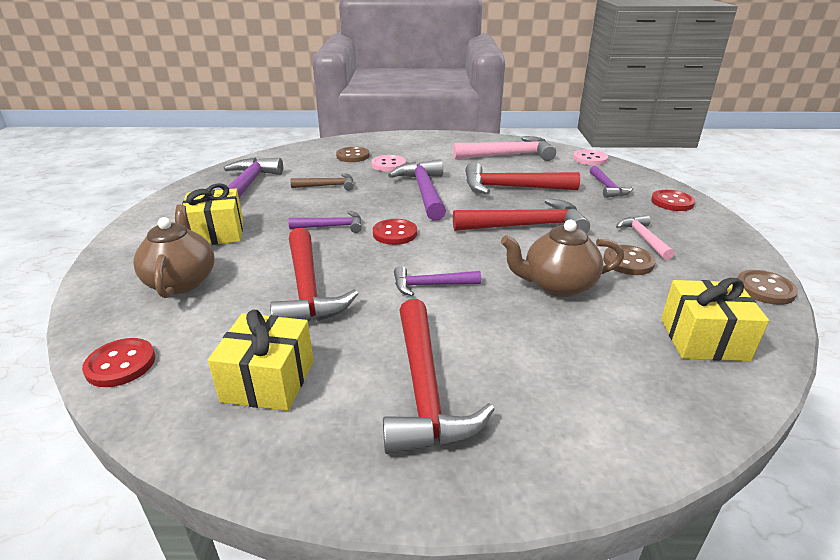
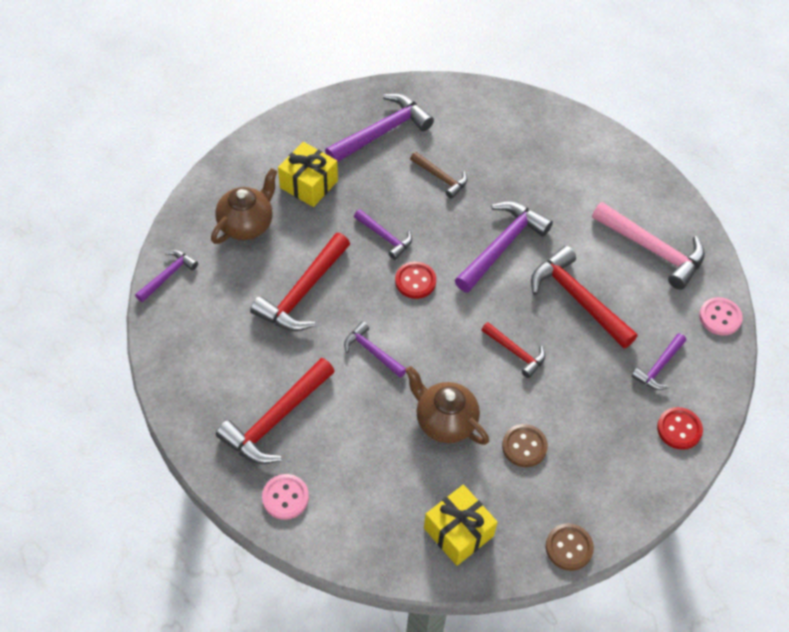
camera: 45 degrees right, 25 degrees up
(121, 364) = (168, 275): red button -> purple hammer
(268, 381) = (217, 348): yellow gift -> none
(353, 156) = (514, 142): brown button -> none
(388, 165) = (525, 181): pink button -> pink button (285, 497)
(527, 226) = (516, 352): red hammer -> red hammer, size x0.56
(643, 238) = (577, 439): pink hammer -> none

